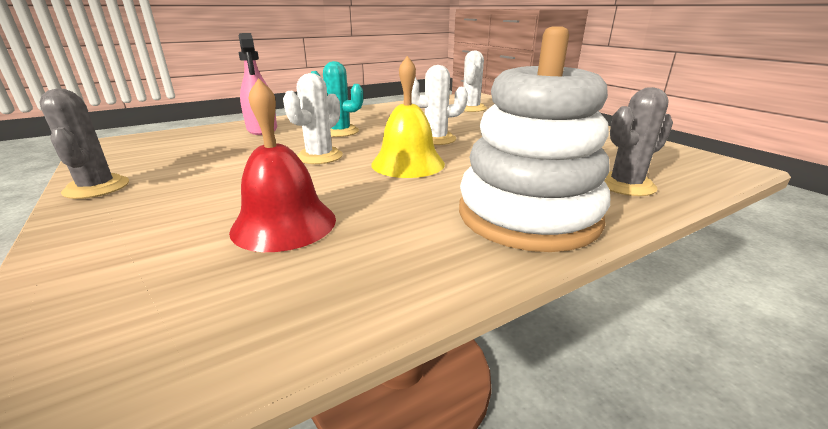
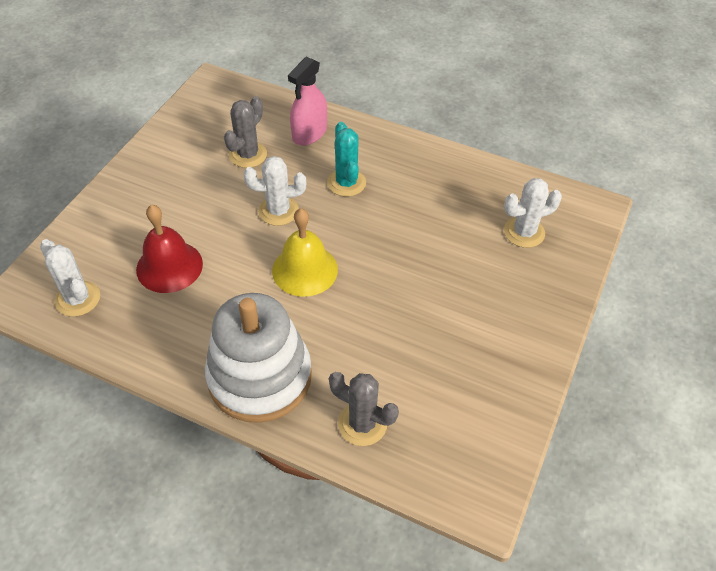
camera: 55 degrees right, 25 degrees up
(97, 187) = (153, 150): grey cactus -> grey cactus (248, 155)
(435, 139) = (381, 257): white cactus -> white cactus (78, 299)

